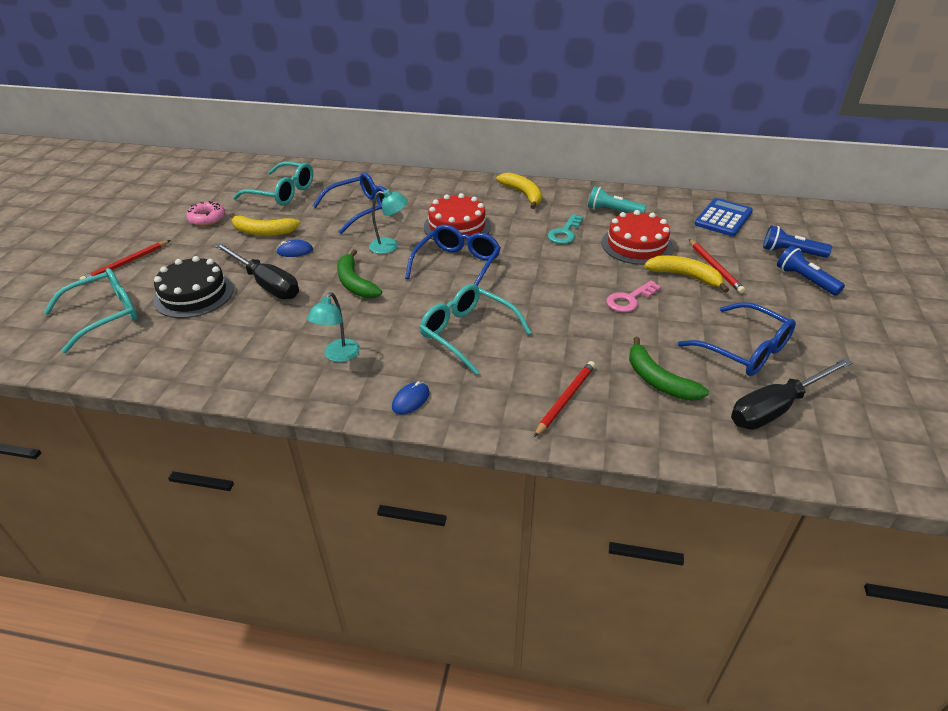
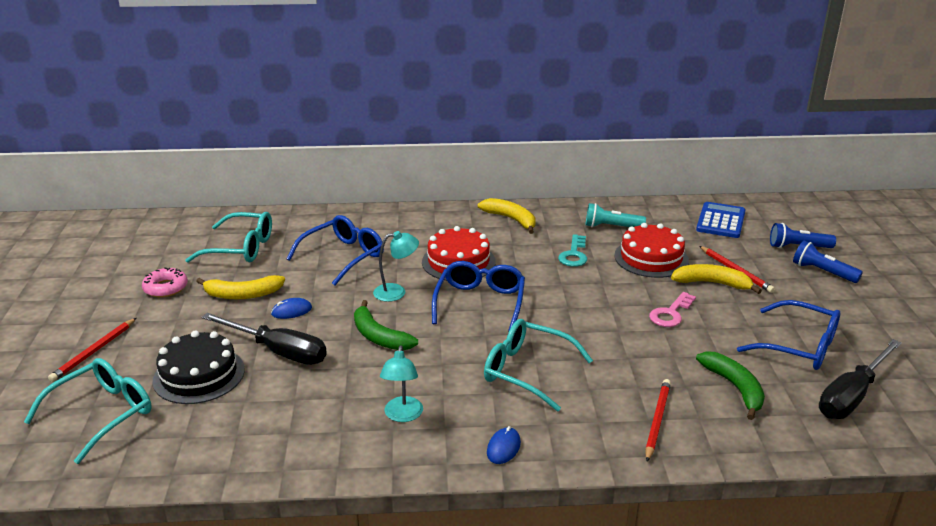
camera: 15 degrees left, 10 degrees down
(658, 380) = (735, 388): green banana -> green banana turned 150 degrees counterclockwise

